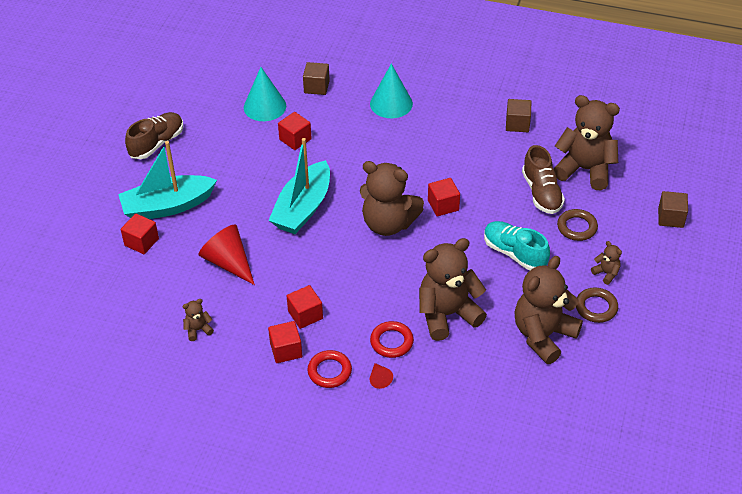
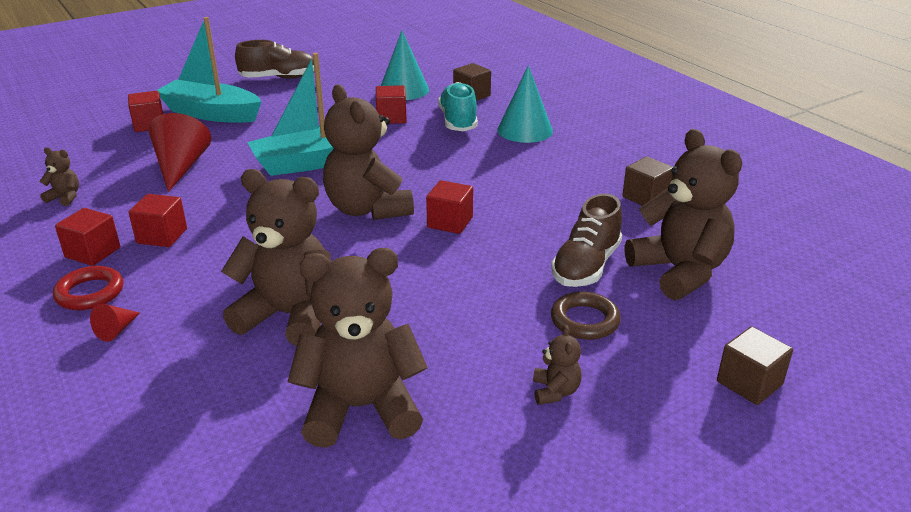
camera: 40 degrees right, 15 degrees down
(391, 342) = (190, 305): red ring -> none
(514, 253) = (462, 303): turquoise shoe -> turquoise shoe (458, 121)
(596, 307) = (482, 422): brown ring -> none

